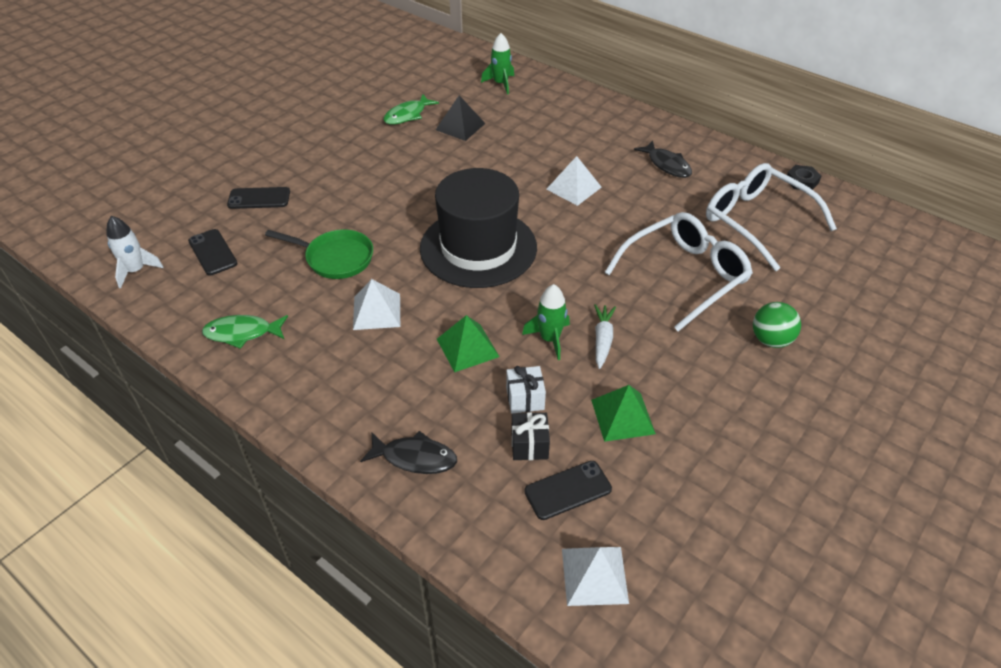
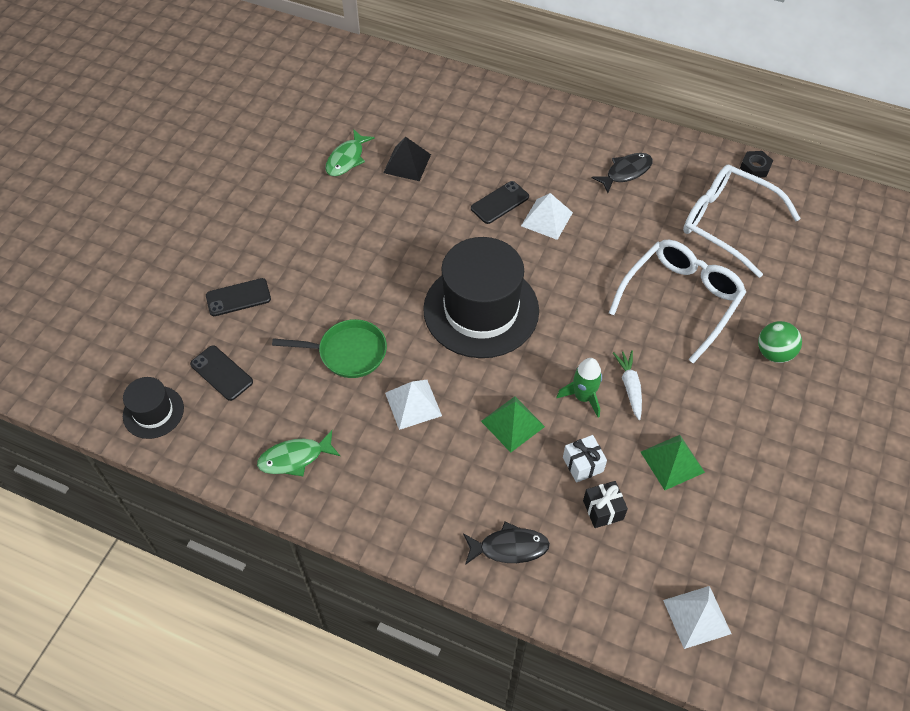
camera: 15 degrees left, 10 degrees up
(136, 270) = (153, 412): white rocket -> black hat
(500, 84) = (427, 98): green rocket -> none
(568, 490) = (650, 545): black phone -> black phone (500, 203)
(667, 165) = (626, 172): black fish -> black fish turned 75 degrees counterclockwise

